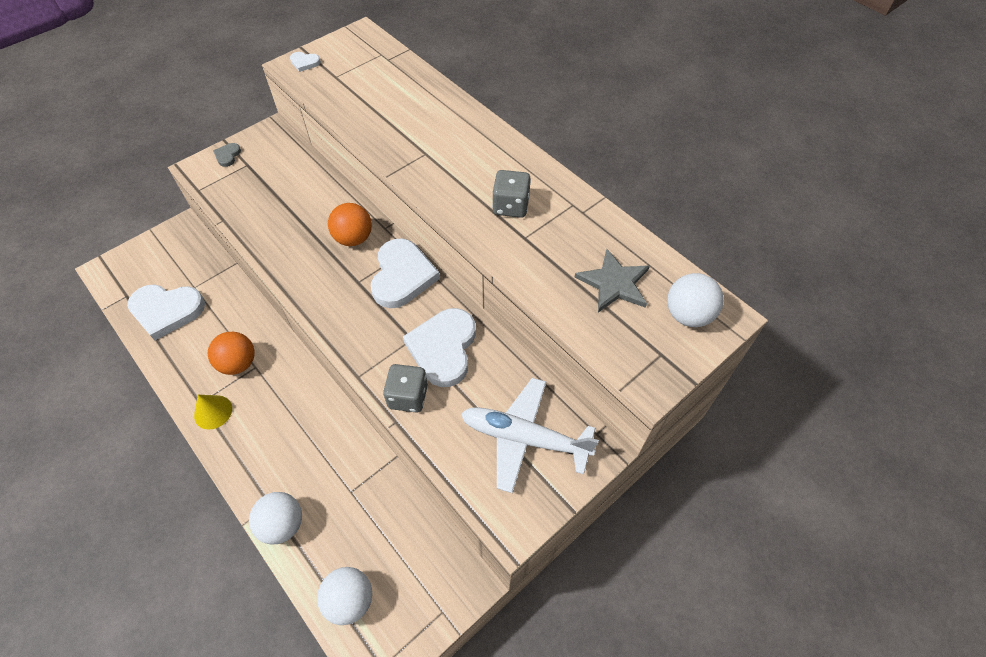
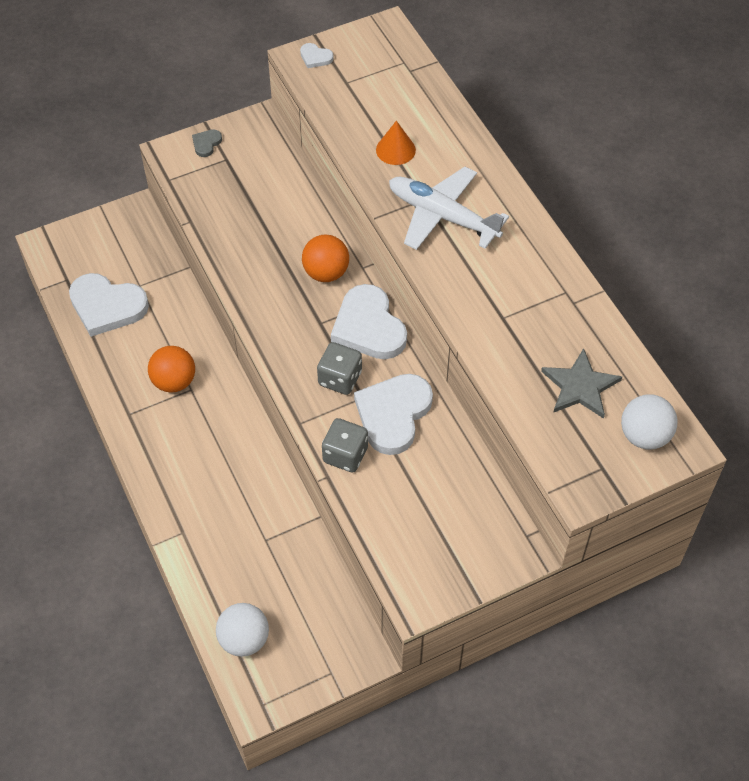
camera: 15 degrees right, 0 degrees up
(213, 412) = (140, 427): yellow cone -> none
(282, 524) = (192, 554): white ball -> none
(390, 119) = (395, 150): none -> orange cone
(402, 276) = (369, 327): white heart -> white heart turned 135 degrees clockwise
(511, 206) = (498, 279): grey dice -> grey dice (340, 378)
(525, 438) = (452, 523): white plane -> white plane (443, 216)

